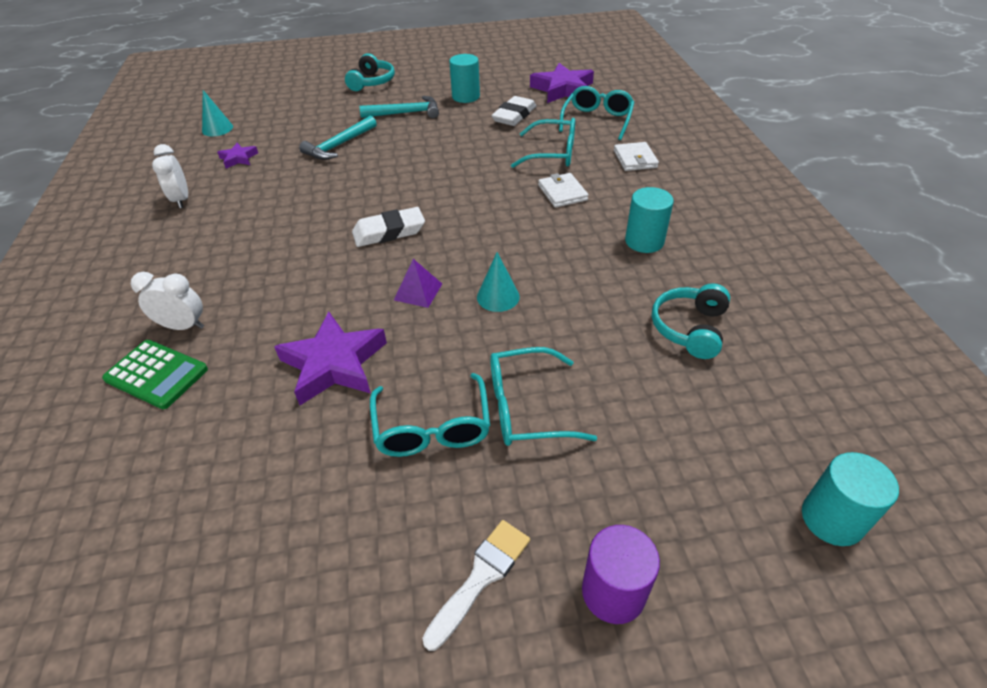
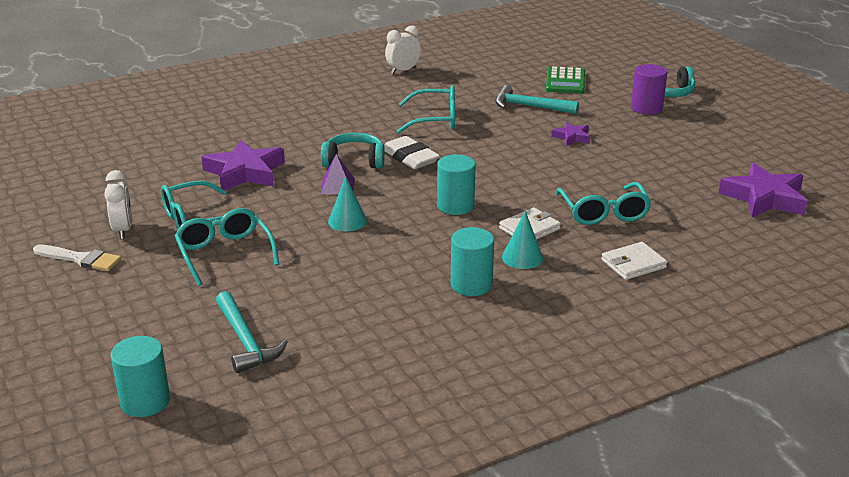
camera: 70 degrees right, 15 degrees down
(156, 374) = (216, 119): green calculator -> green calculator (565, 81)
(183, 326) = (262, 114): white clock -> white clock (123, 230)
(217, 129) = (515, 53): turquoise cone -> turquoise cone (522, 257)
(238, 158) = (475, 73): purple star -> purple star (572, 137)
(405, 113) = (618, 122): turquoise hammer -> turquoise hammer (245, 340)
(466, 97) = (685, 145): turquoise cylinder -> turquoise cylinder (455, 206)
(514, 115) = (668, 179): white eraser -> none
(597, 120) = (705, 230): turquoise glasses -> turquoise glasses (435, 119)
(613, 592) = (74, 308): purple cylinder -> purple cylinder (646, 108)
(689, 328) = (346, 321): turquoise headphones -> turquoise headphones (354, 161)

